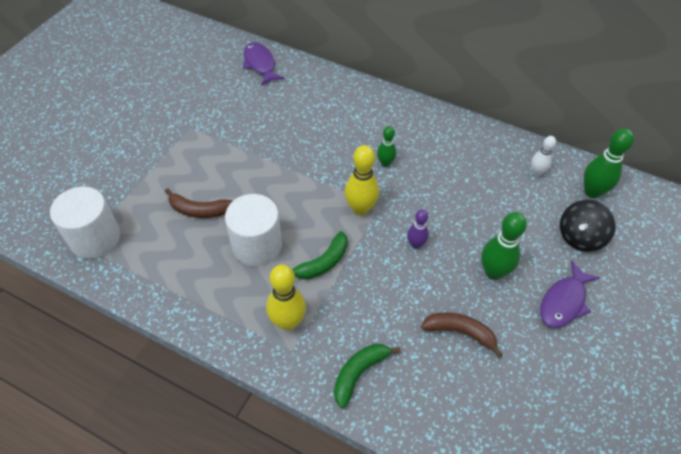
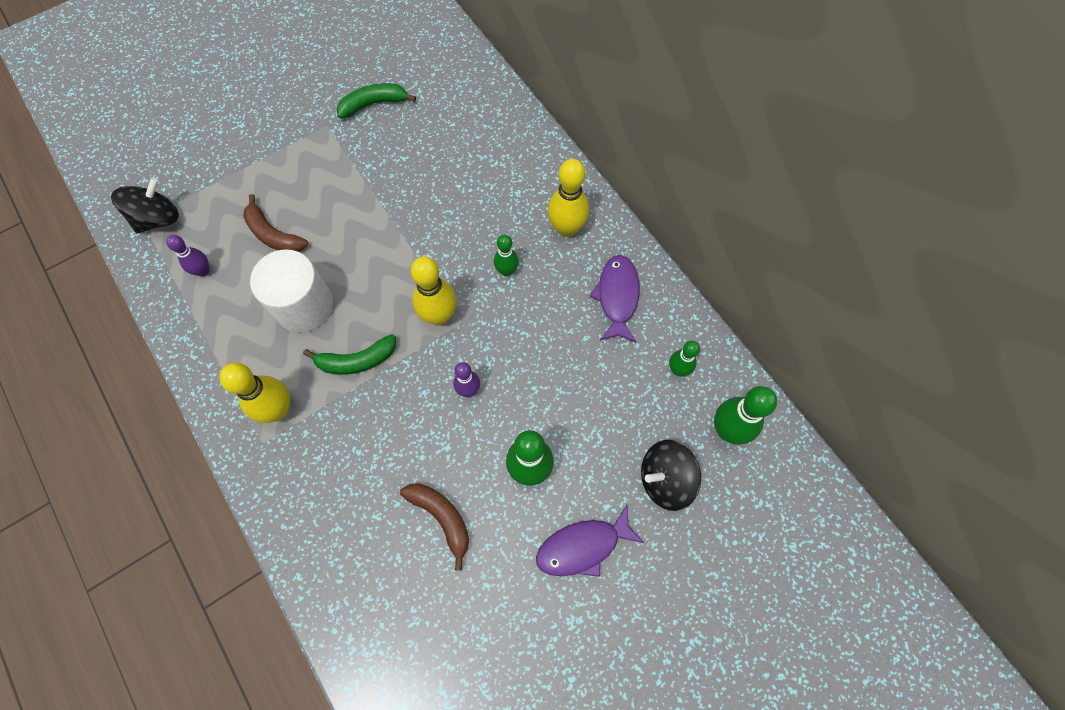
camera: 30 degrees right, 15 degrees up
(95, 238) = (158, 219): white cylinder -> black spinning top
(159, 257) = (203, 271): none -> purple bowling pin
(260, 64) = (454, 71): purple fish -> purple fish (617, 297)
(359, 373) = (309, 503): green banana -> green banana (374, 104)
(405, 123) = (566, 228): none -> yellow bowling pin
(536, 172) = (678, 370): white bowling pin -> green bowling pin

